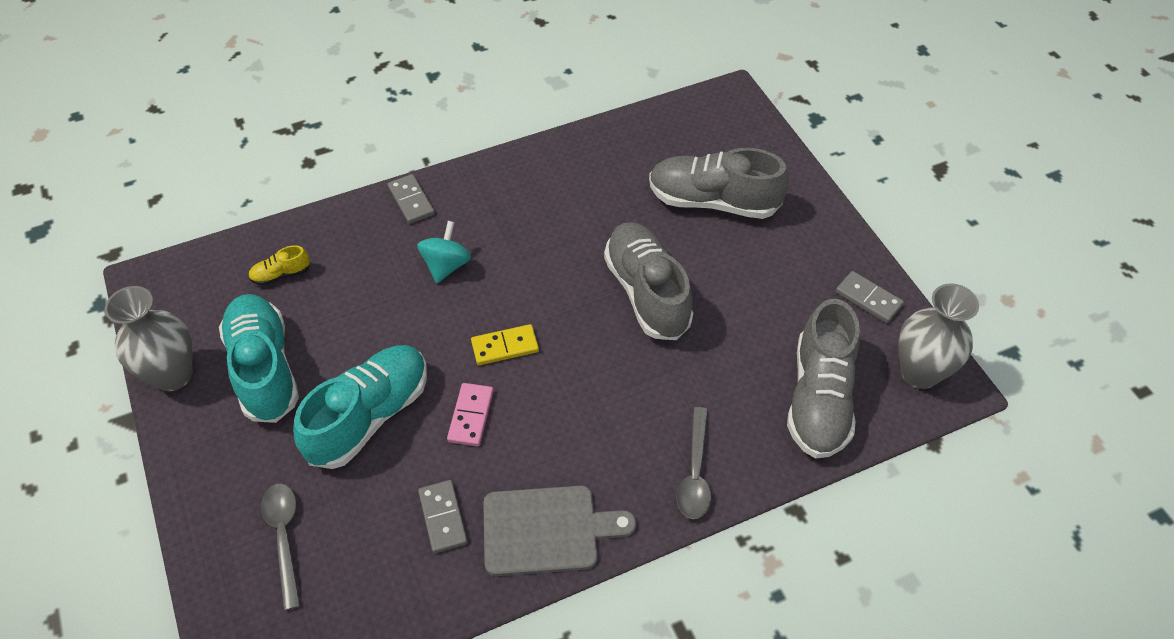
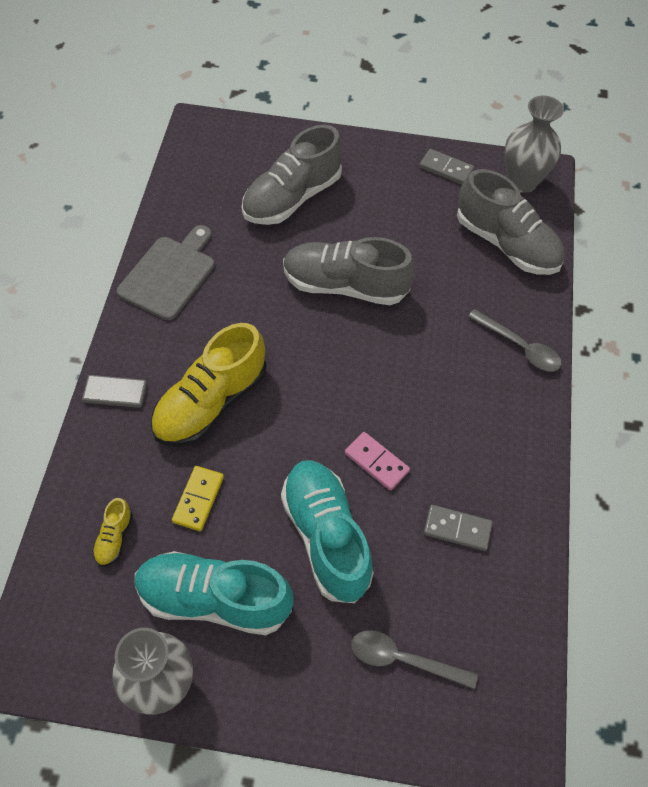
camera: 60 degrees left, 5 degrees up
(446, 265) = (211, 403): turquoise spinning top -> yellow shoe
(505, 347) = (327, 404): yellow domino -> yellow domino (198, 499)
(547, 530) = (510, 463): grey cutting board -> grey cutting board (169, 274)
(868, 298) = (446, 169): grey domino -> grey domino turned 45 degrees clockwise

